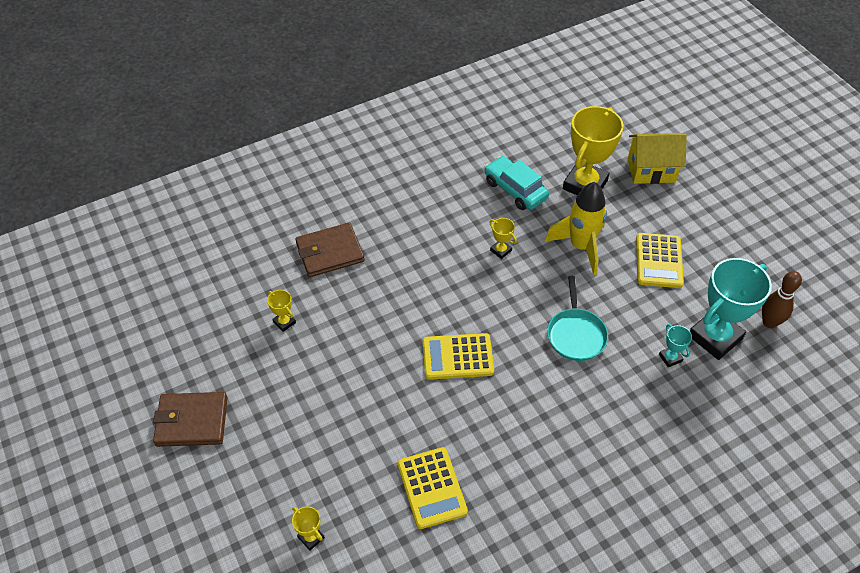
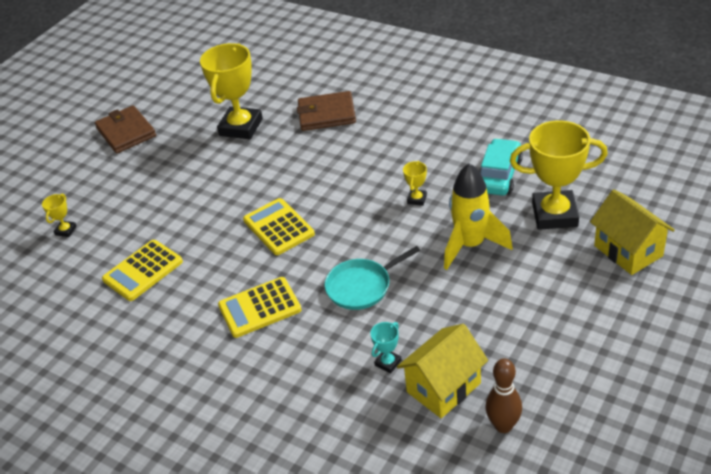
camera: 65 degrees right, 10 degrees down
(284, 322) = (241, 127): yellow trophy -> yellow trophy, size x2.32
(330, 252) = (326, 114): brown wallet -> brown wallet turned 45 degrees counterclockwise
(659, 261) = (506, 306): yellow calculator -> yellow calculator (259, 308)
(715, 337) = (443, 387): turquoise trophy -> yellow house

